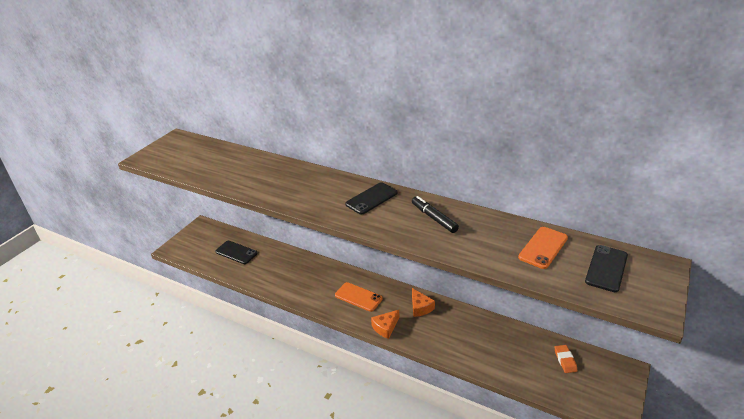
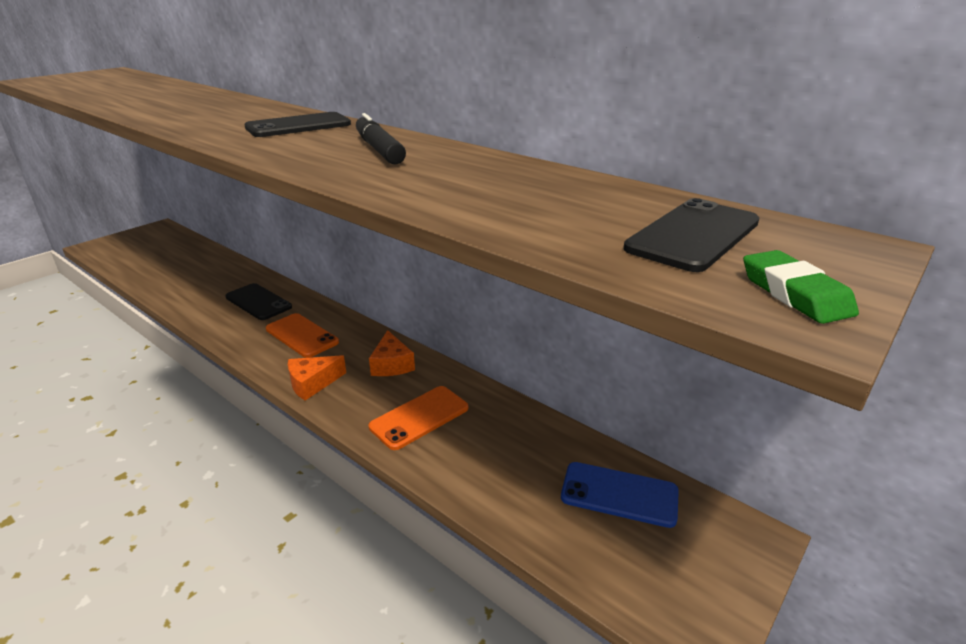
camera: 10 degrees right, 5 degrees down
(236, 252) = (173, 260): black phone -> black phone (258, 302)
(543, 247) = (562, 196): orange phone -> orange phone (419, 417)
(565, 360) = (619, 494): orange eraser -> blue phone
(651, 298) = (795, 294): none -> green eraser

